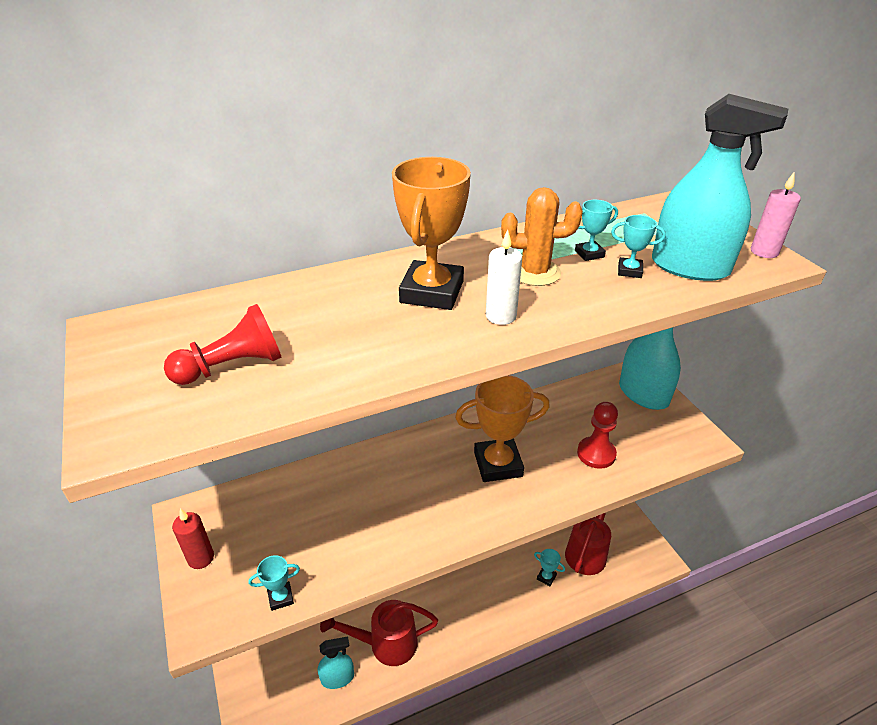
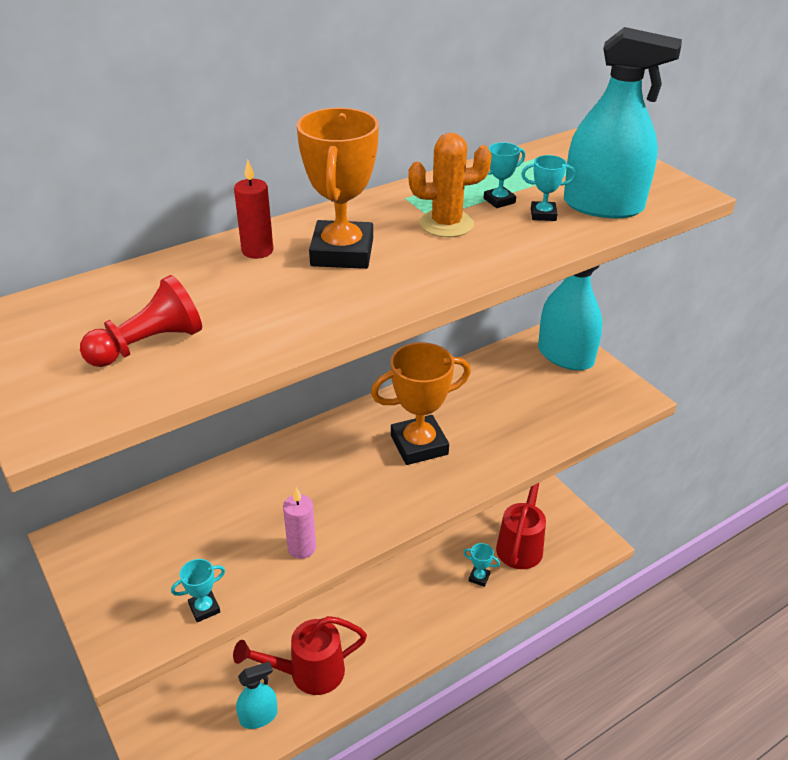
camera: 10 degrees left, 0 degrees up
(201, 558) = (102, 581): red candle -> red candle (257, 251)
(500, 316) = (420, 270): white candle -> none
(596, 454) = (523, 422): red pawn -> none
(764, 252) = (674, 185): pink candle -> pink candle (302, 548)

